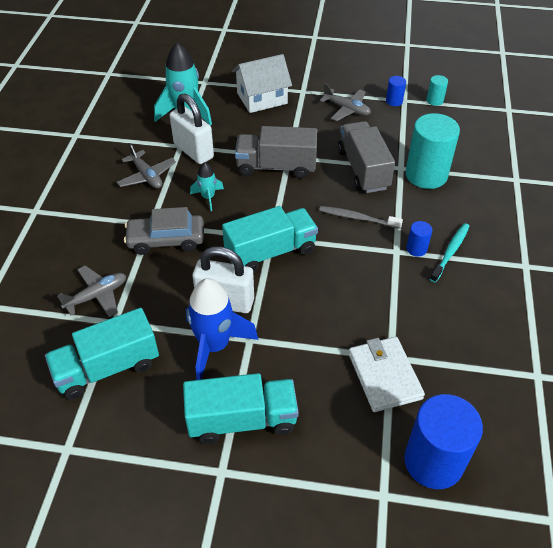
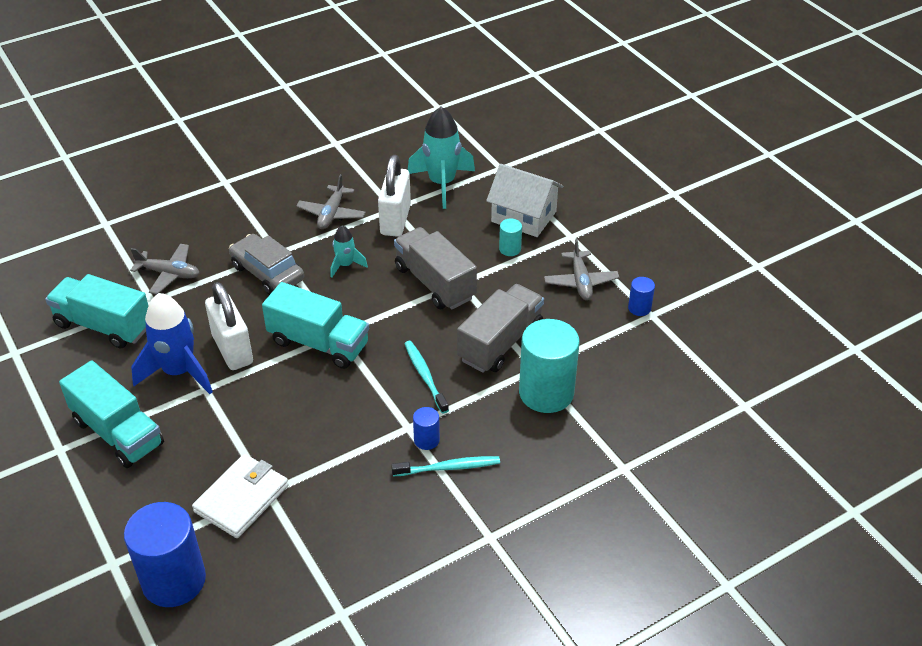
camera: 50 degrees right, 5 degrees down
(357, 218) = (425, 376): grey toothbrush -> turquoise toothbrush
(434, 100) = (681, 338): turquoise cylinder -> turquoise cylinder (510, 249)

